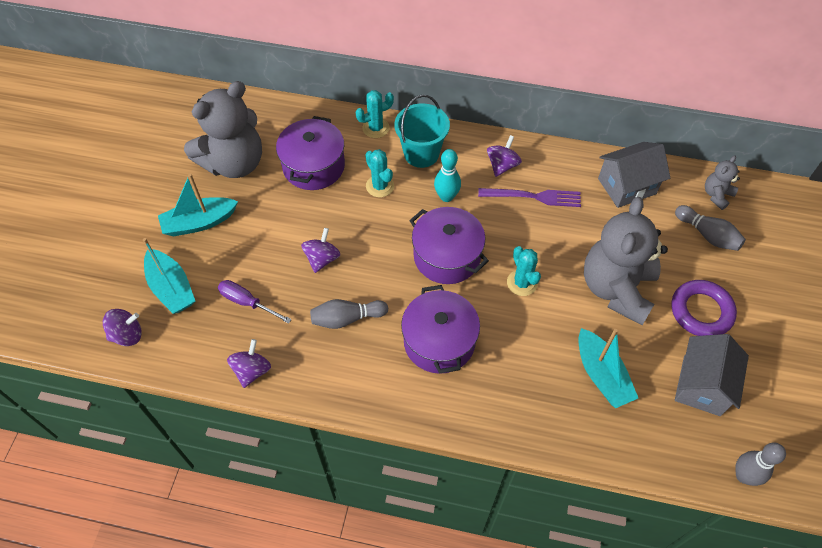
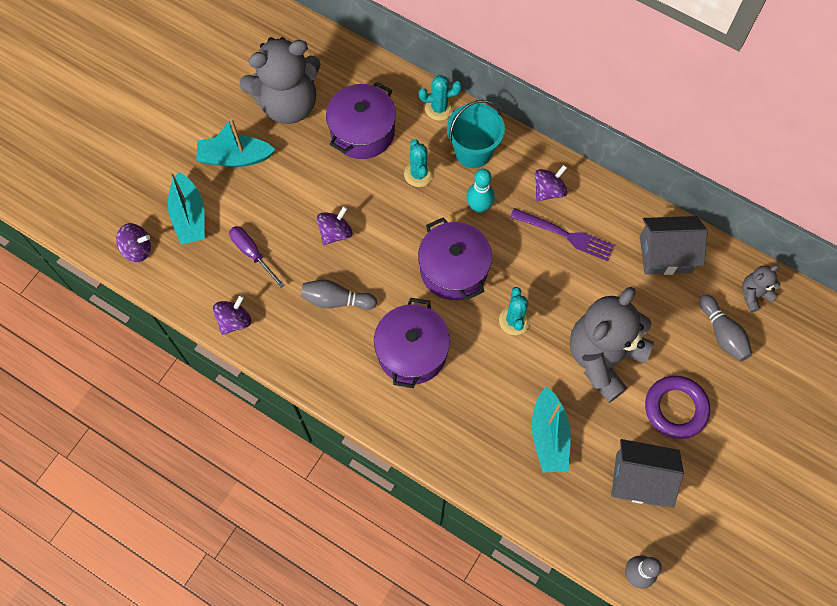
camera: 20 degrees right, 10 degrees up
(702, 385) = (639, 479): grey house -> grey house turned 60 degrees clockwise

